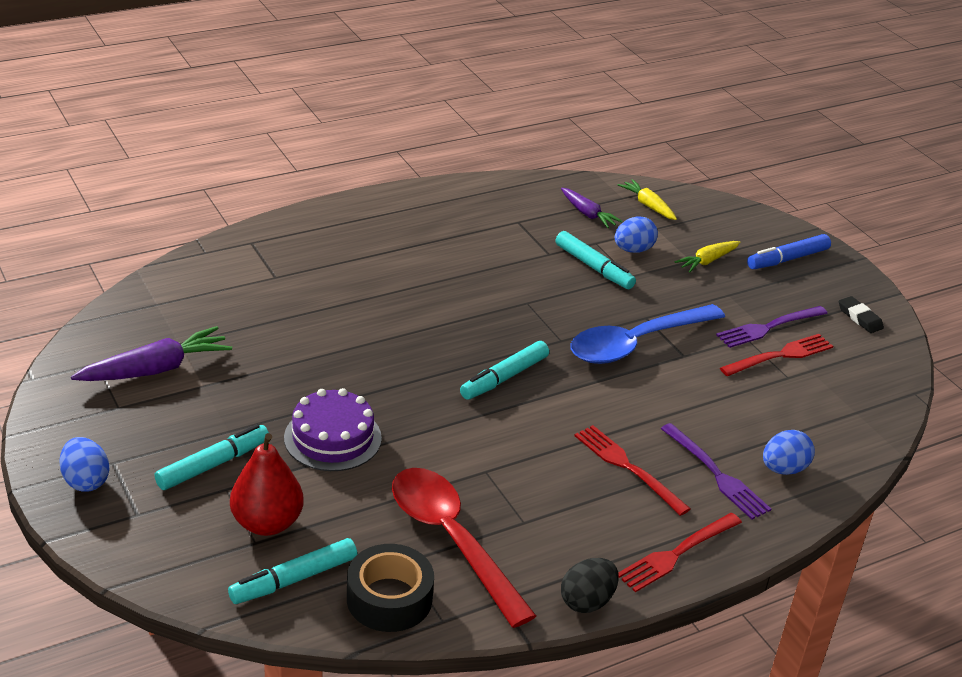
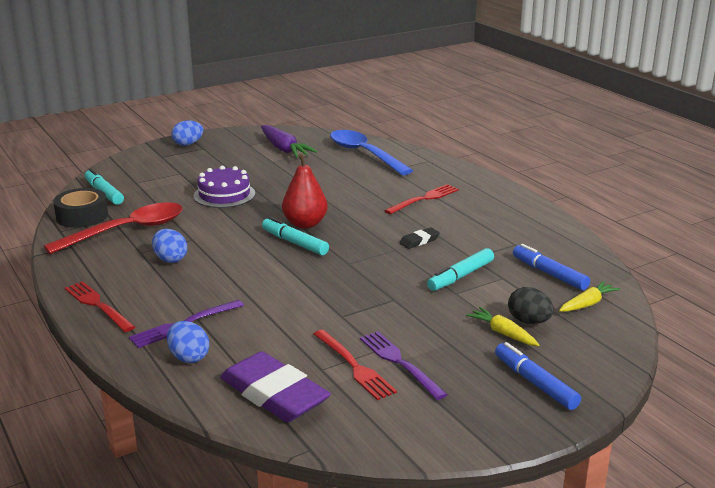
camera: 90 degrees right, 10 degrees down
(213, 464) = (200, 168): turquoise marker -> none
(267, 523) = (150, 184): red pear -> red pear (305, 224)
(587, 214) = (549, 274): purple carrot -> blue marker
(587, 601) = (61, 273): black egg -> black egg (529, 321)
(627, 467) = (193, 288): red fork -> red fork (424, 199)
(633, 250) = (500, 295): blue egg -> blue egg (170, 259)
(636, 343) = (353, 294): blue spoon -> blue spoon (364, 154)
(837, 409) = (274, 394): none -> purple eraser
(859, 318) = (439, 424): black eraser -> black eraser (419, 241)

